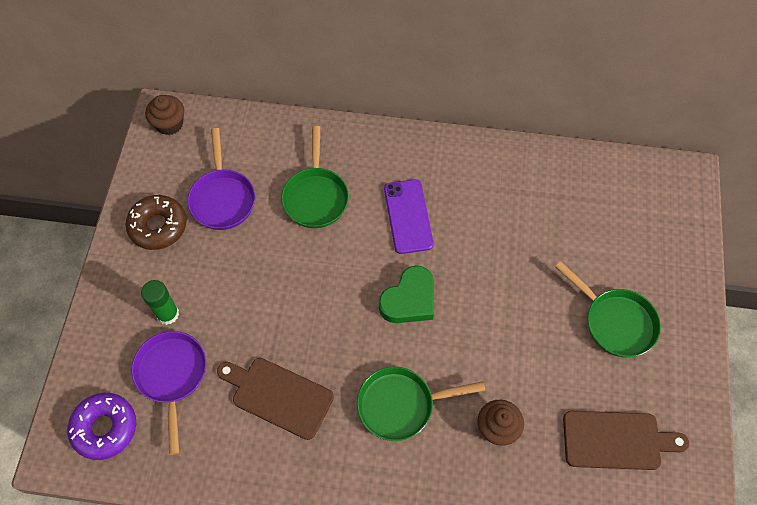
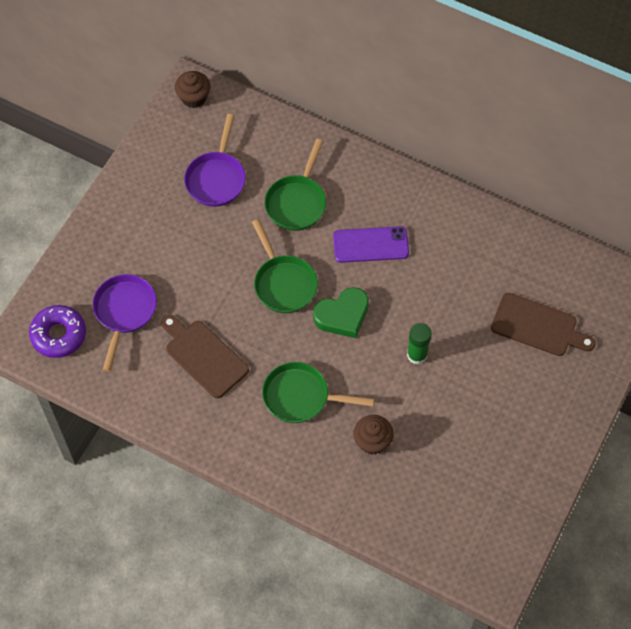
camera: 20 degrees right, 0 degrees up
(158, 226) = (154, 185): brown donut -> none
(167, 314) = (137, 261): green glue stick -> green glue stick (417, 355)
(408, 216) = (371, 245): purple phone -> purple phone turned 75 degrees clockwise
(615, 322) = (512, 392): green pan -> green pan (284, 283)
(616, 440) = (468, 484): brown cutting board -> brown cutting board (538, 326)

